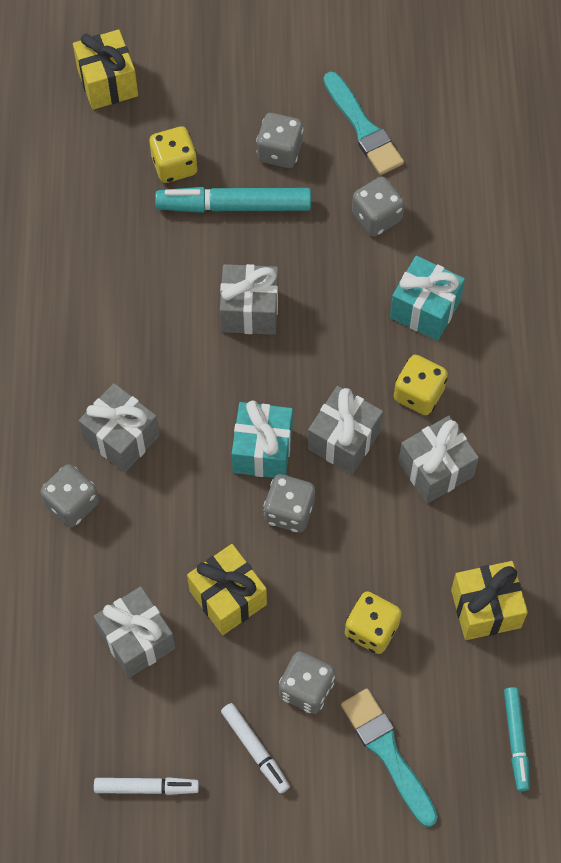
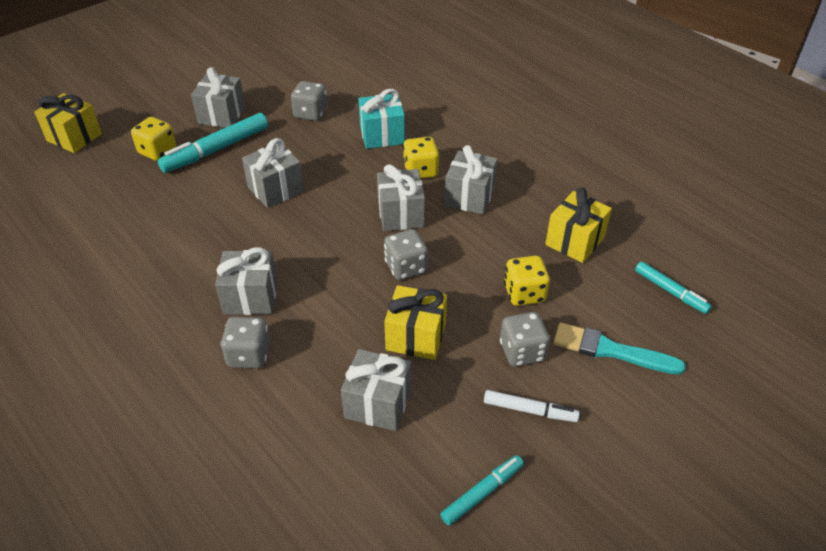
camera: 40 degrees left, 20 degrees down
(146, 787) = (482, 493): white marker -> turquoise marker
(262, 450) = (355, 248): turquoise gift -> none
(279, 151) = (221, 115): grey dice -> grey gift
(363, 128) = (263, 84): turquoise brush -> none

